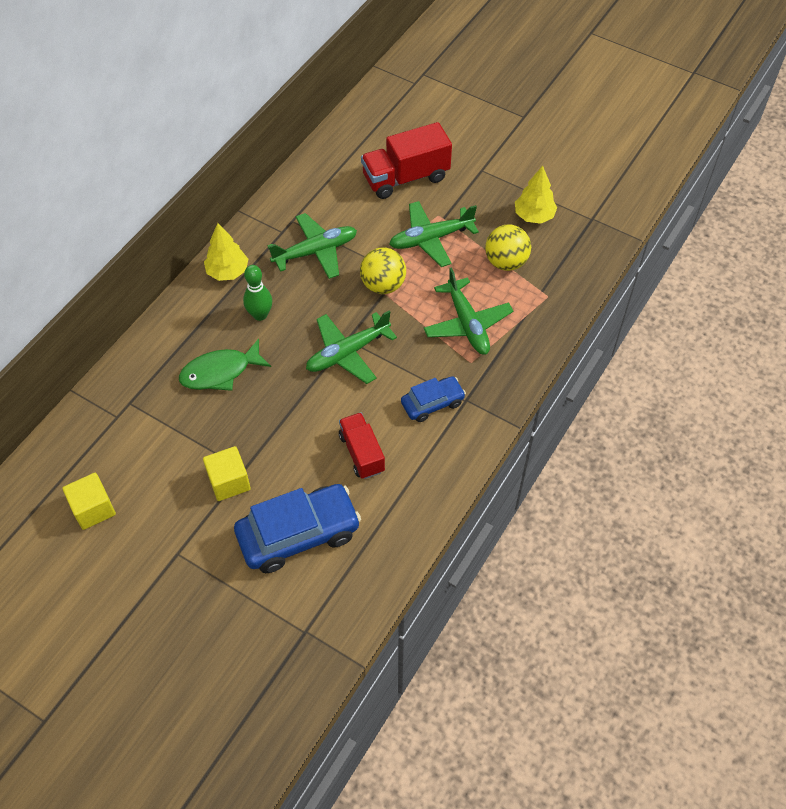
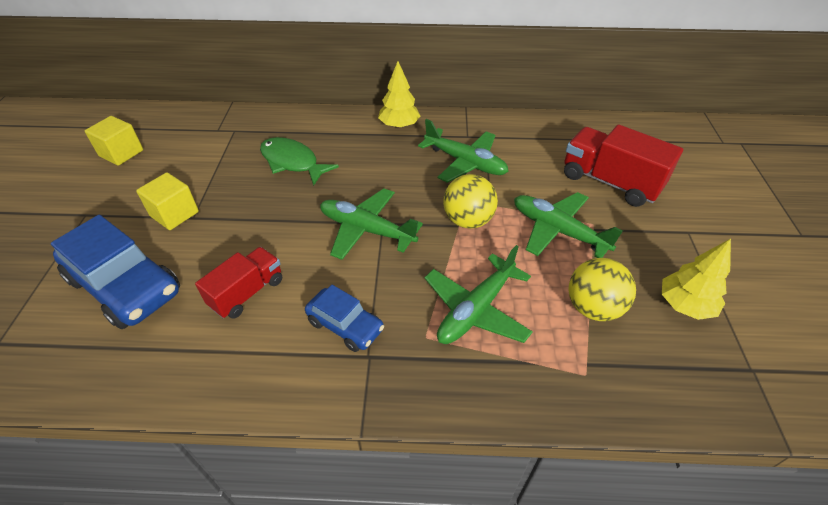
camera: 60 degrees right, 10 degrees down
(260, 315) = (369, 159): green bowling pin -> none

